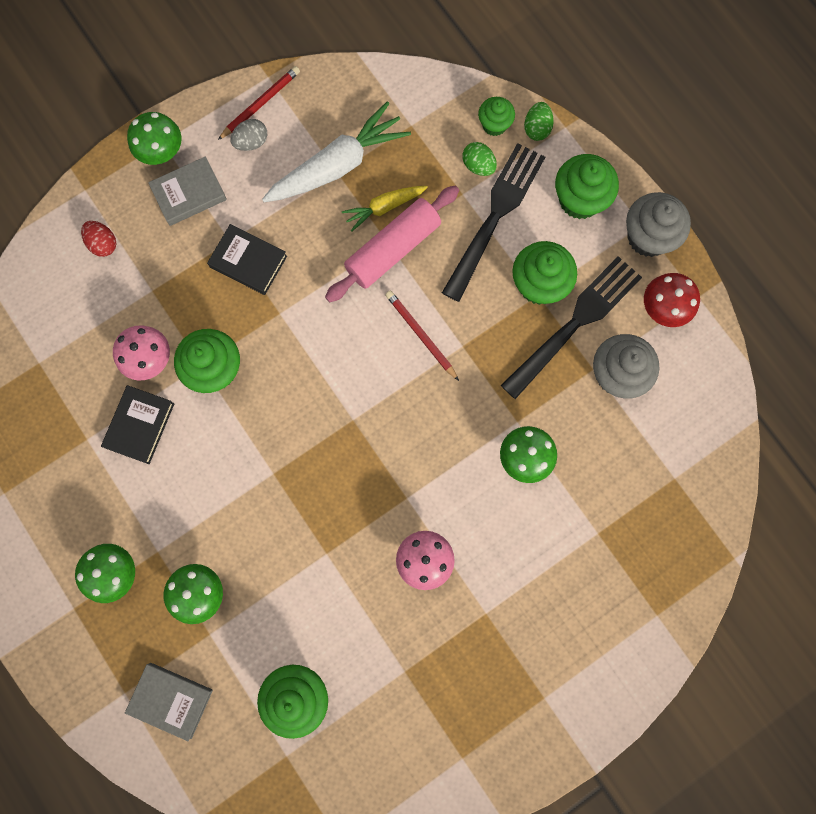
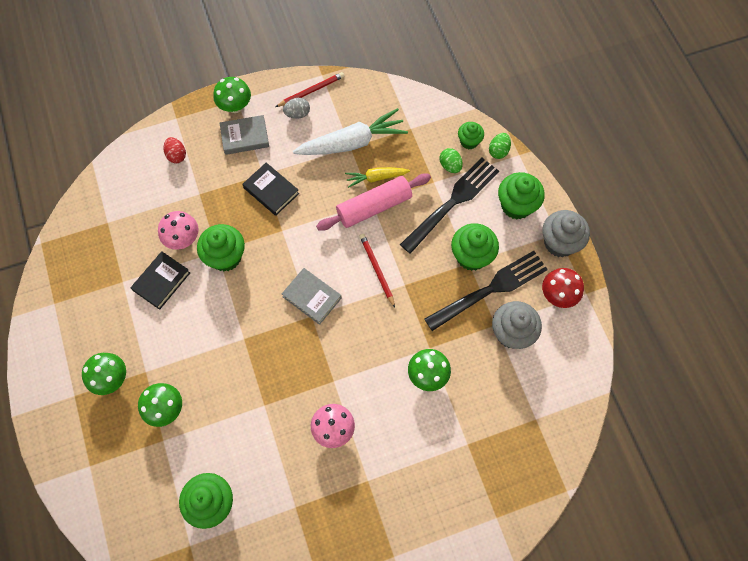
camera: 15 degrees right, 10 degrees down
(171, 700) = (120, 480): grey book -> grey book (312, 297)

